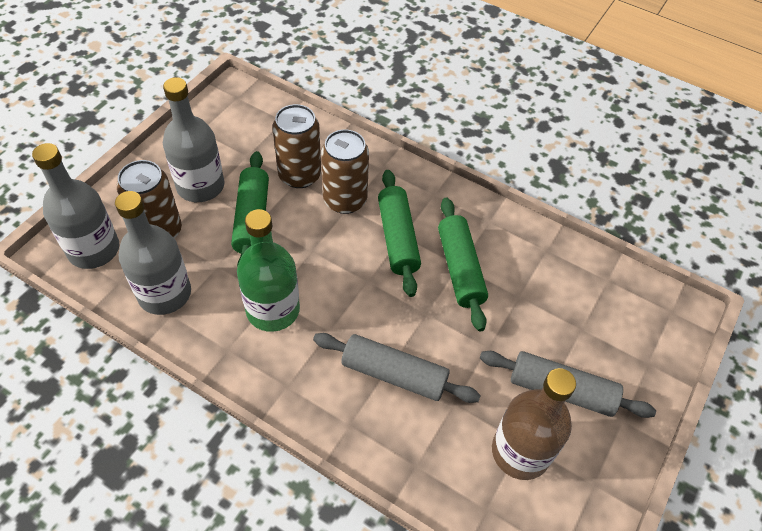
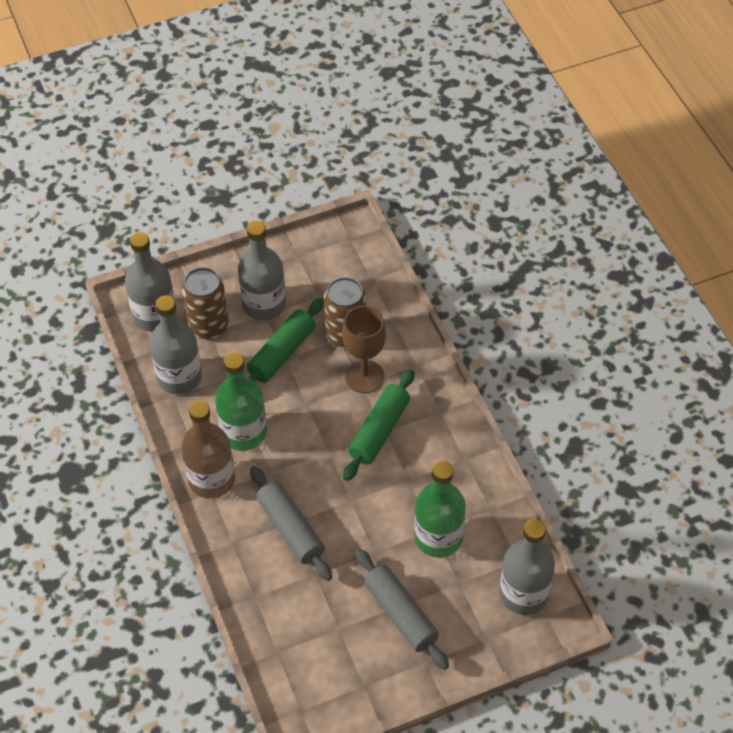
camera: 40 degrees right, 0 degrees up
(345, 200) = (364, 376): brown can -> brown goblet
(460, 269) = (406, 482): green rolling pin -> none
(520, 451) = (333, 633): brown bottle -> brown bottle (211, 479)
(529, 300) = (438, 537): none -> green bottle
(638, 305) = (524, 594): none -> grey bottle

